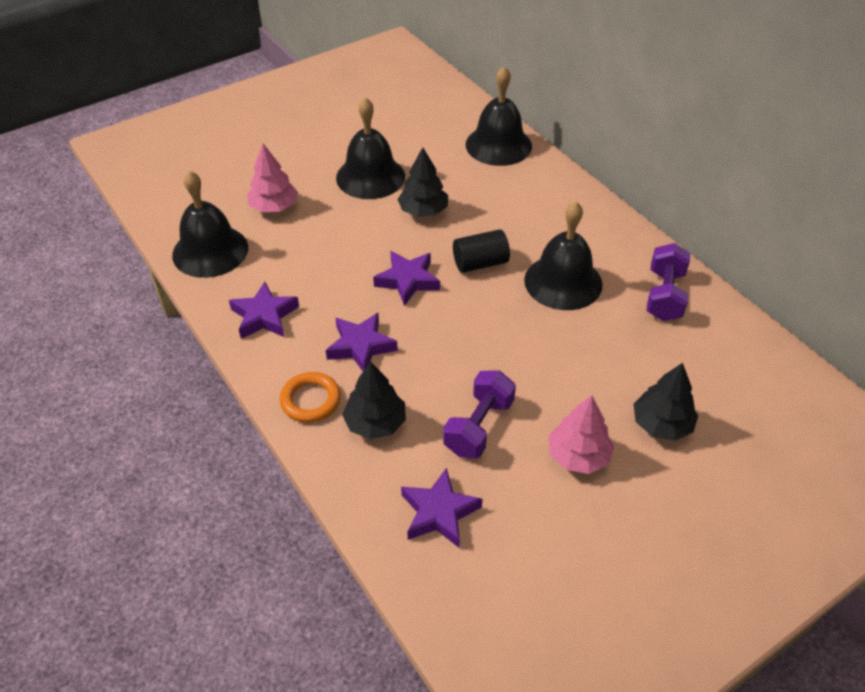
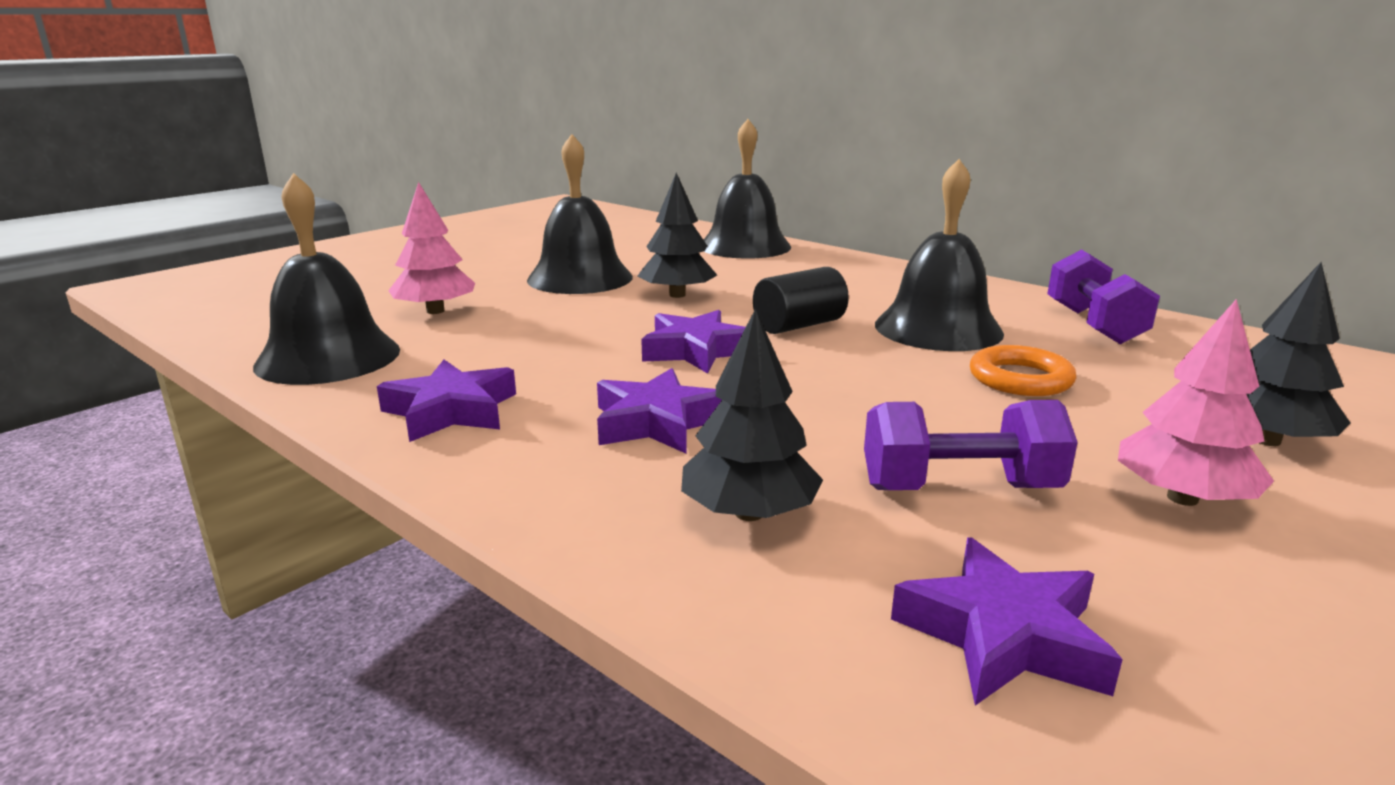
camera: 15 degrees left, 25 degrees down
(310, 400) = (591, 501): orange ring -> orange ring (1020, 379)
(478, 427) = (959, 488): purple dumbbell -> purple dumbbell turned 75 degrees clockwise

